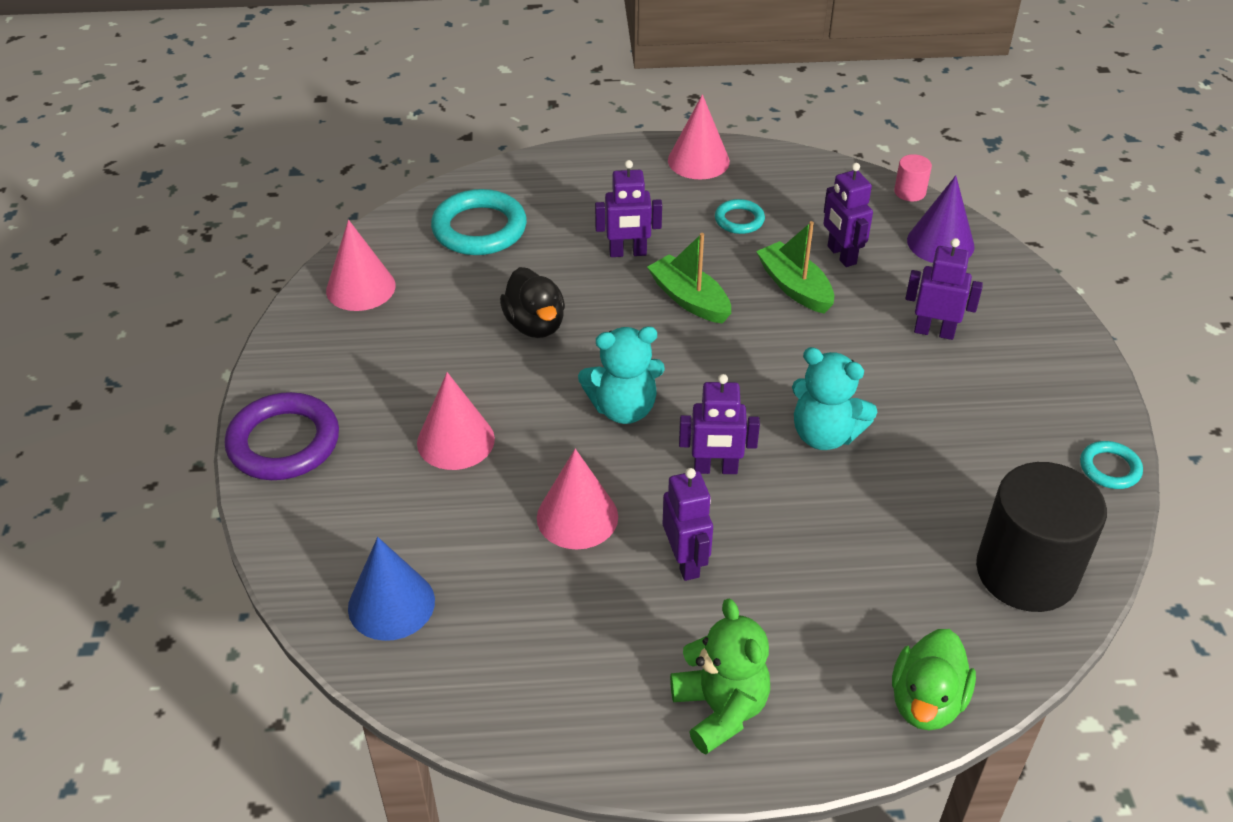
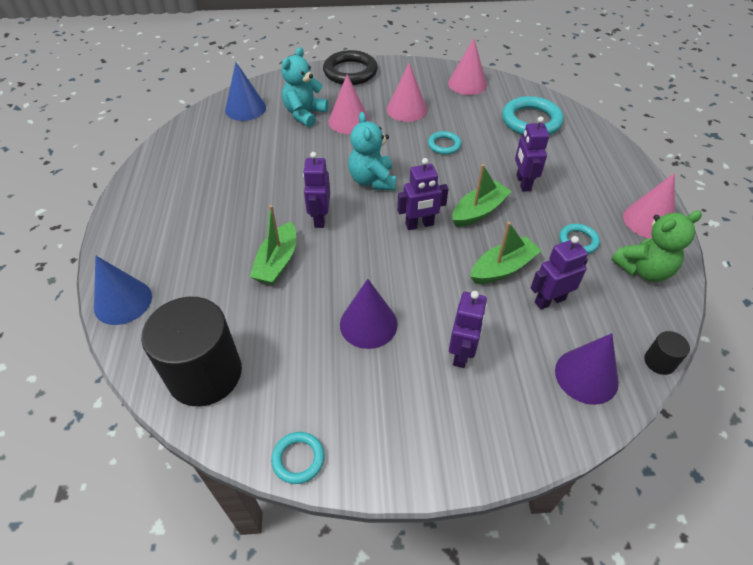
camera: 90 degrees right, 5 degrees up
(284, 442) = (350, 72): purple ring -> black ring
(535, 325) = (444, 145): black duck -> turquoise ring
(577, 517) = (289, 163): pink cone -> pink cone (407, 109)
(685, 561) = (250, 204): purple robot -> purple robot (419, 225)
(720, 709) = (150, 214): green teddy bear -> green teddy bear (643, 270)
(814, 513) = (277, 262): none -> green boat
(824, 435) = (346, 273): turquoise teddy bear -> turquoise teddy bear (304, 114)
(908, 411) = (368, 324): none -> purple cone
(910, 192) = (659, 362): pink cylinder -> black cylinder
(926, 702) = (123, 301): green duck -> blue cone

